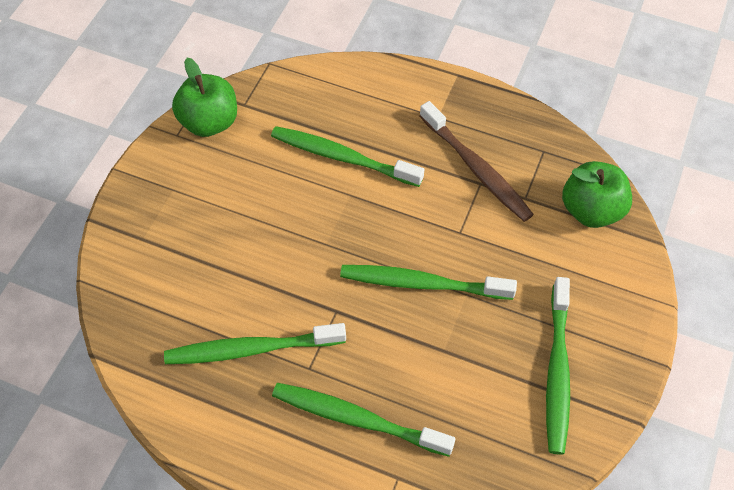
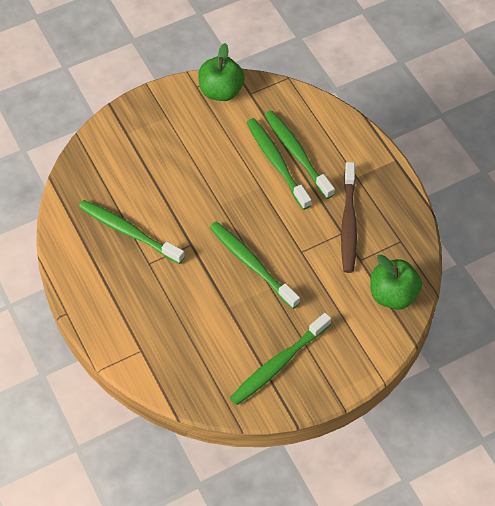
camera: 40 degrees right, 0 degrees up
(357, 419) = (148, 307): green toothbrush -> green toothbrush (297, 153)

